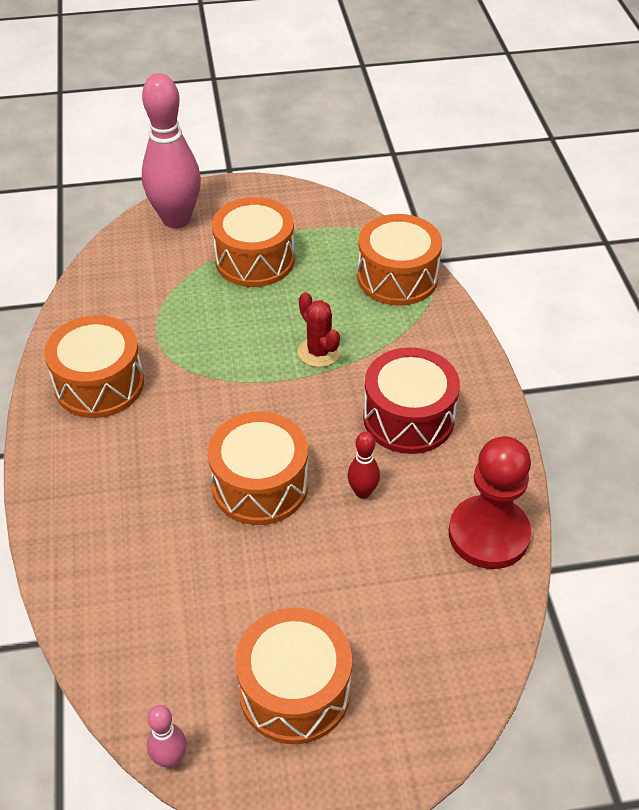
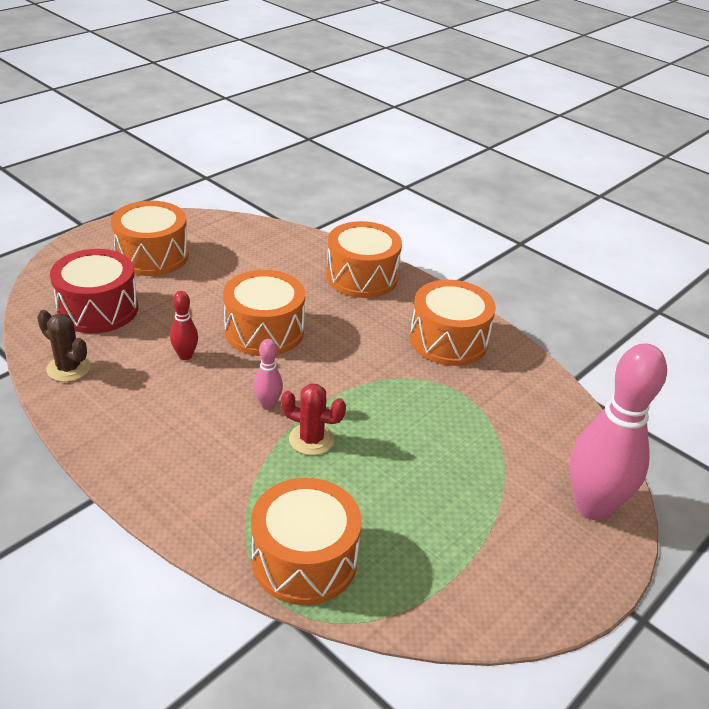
camera: 140 degrees right, 10 degrees down
(170, 759) = (197, 216): pink bowling pin -> pink bowling pin (268, 405)
(255, 260) = (465, 501): orange drum -> orange drum (362, 277)
(408, 418) = (186, 421): red drum -> red drum (98, 309)
(488, 534) = (68, 368): red pawn -> brown cactus

